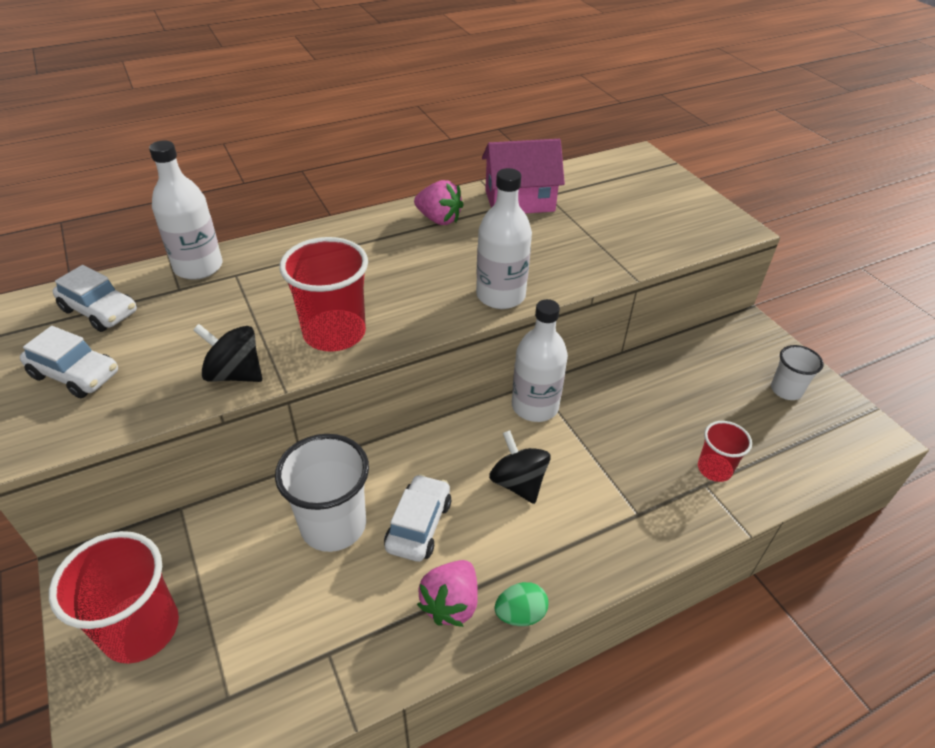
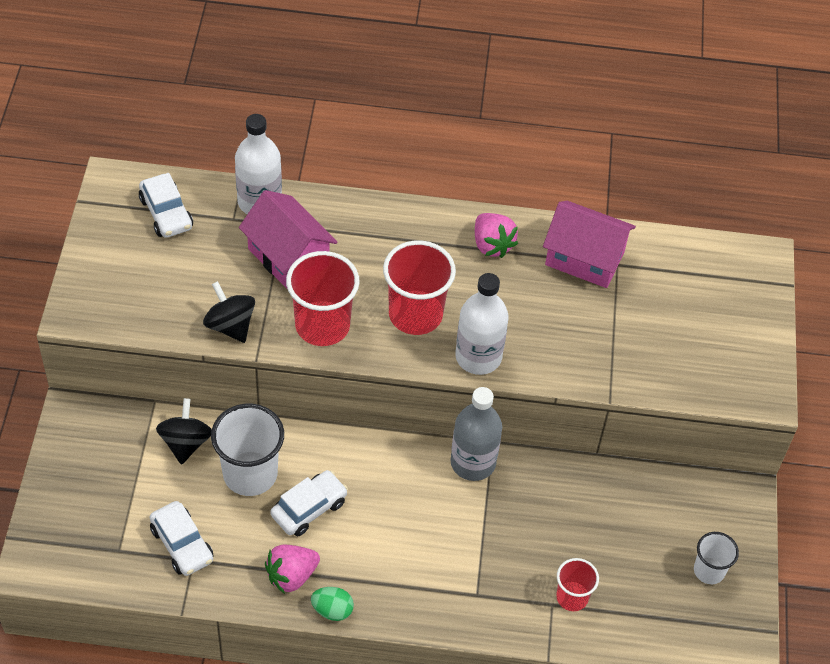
camera: 30 degrees right, 10 degrees up
(75, 374) = (125, 268): white car -> white car (182, 544)
(141, 629) = (90, 475): red cup -> red cup (415, 314)
(258, 295) = (288, 257): none -> pink house
(518, 483) = (406, 518): black spinning top -> black spinning top (185, 443)
(535, 406) = (473, 462): white bottle -> grey bottle

